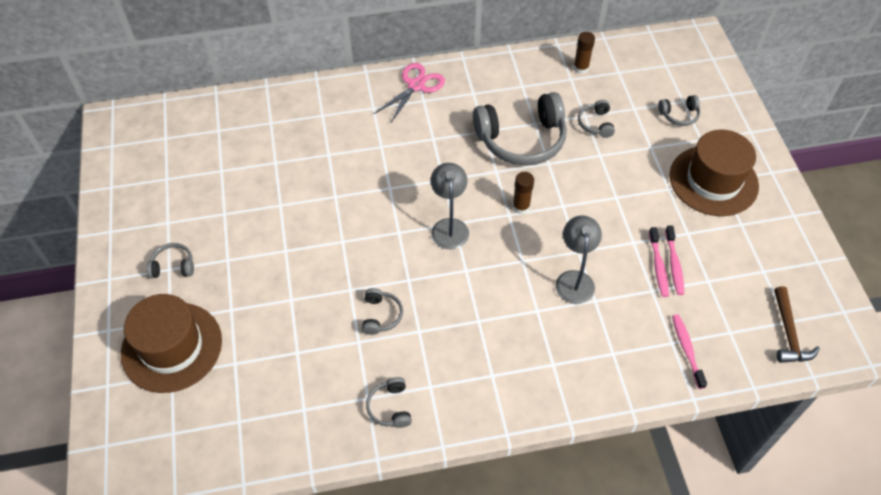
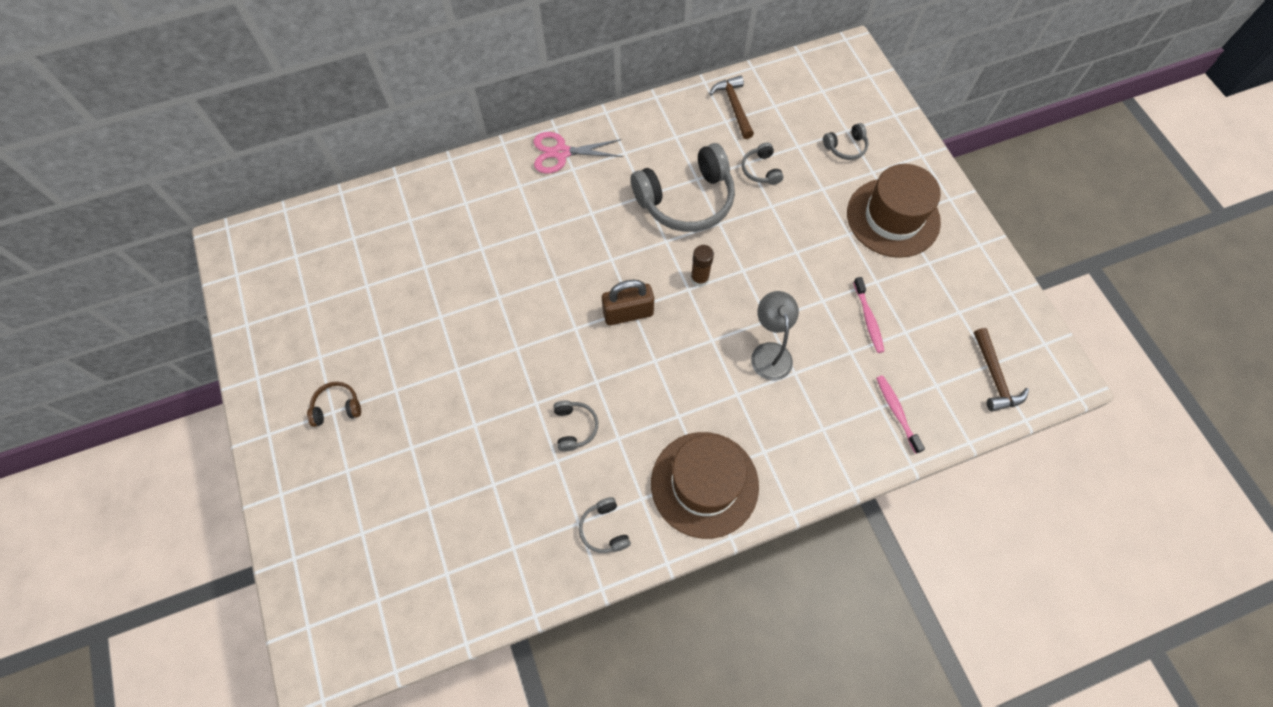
camera: 10 degrees left, 10 degrees up
(172, 347) = (355, 501): brown hat -> brown hat (704, 484)
(173, 266) = (337, 407): grey headphones -> brown headphones
(416, 86) = (561, 153): pink scissors -> pink scissors turned 120 degrees counterclockwise
(449, 226) = (628, 313): grey lamp -> brown padlock
(580, 68) = (734, 106): brown glue stick -> brown hammer
(658, 266) = (852, 324): pink toothbrush -> none

